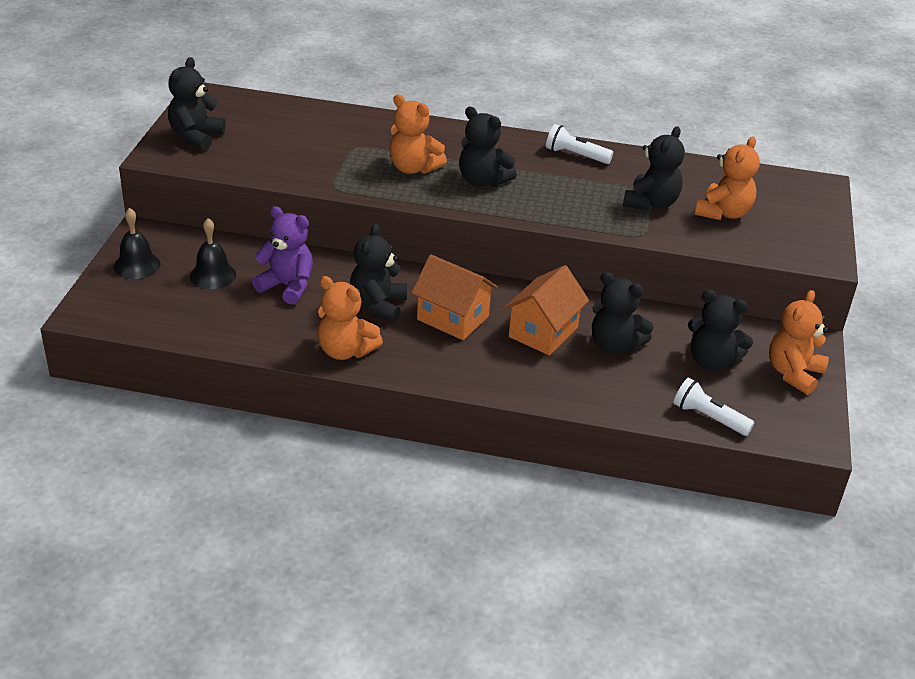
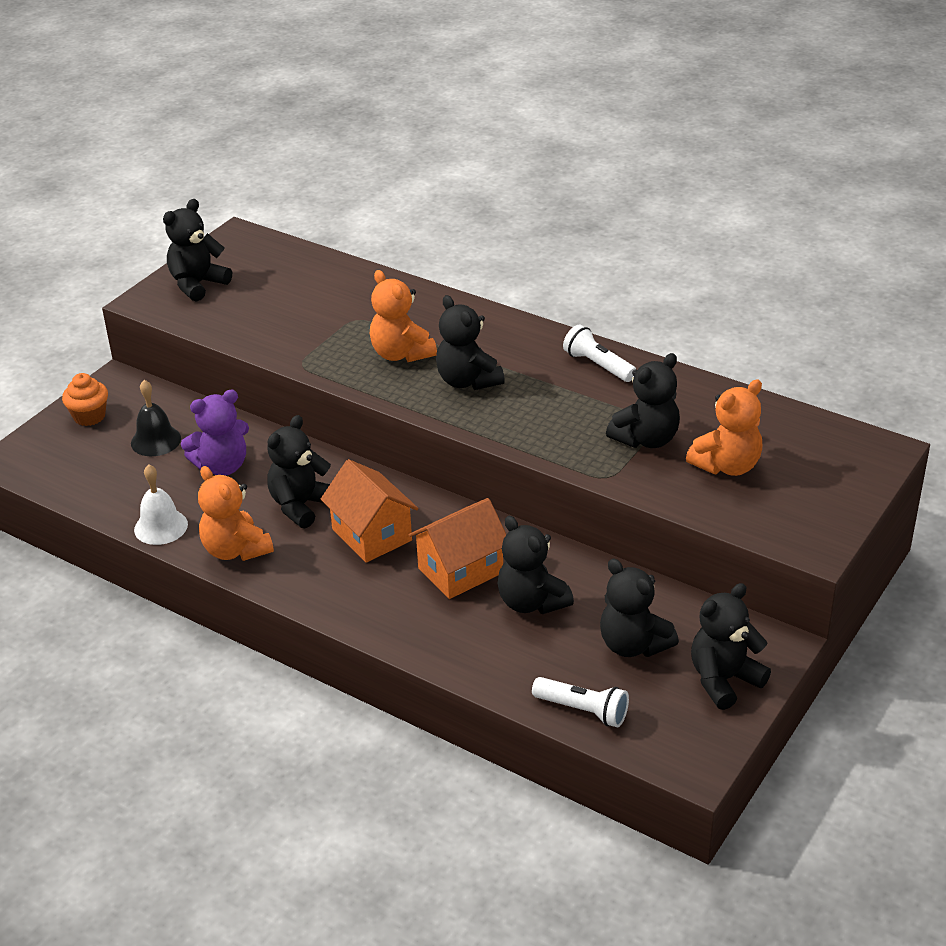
camera: 25 degrees right, 0 degrees up
(137, 265) = (89, 416): black bell -> orange cupcake
(266, 344) = (161, 527): none -> white bell
(287, 286) = (222, 466): purple teddy bear -> purple teddy bear turned 105 degrees clockwise
(708, 417) = (583, 710): white flashlight -> white flashlight turned 150 degrees clockwise
(793, 373) = (724, 680): orange teddy bear -> black teddy bear

